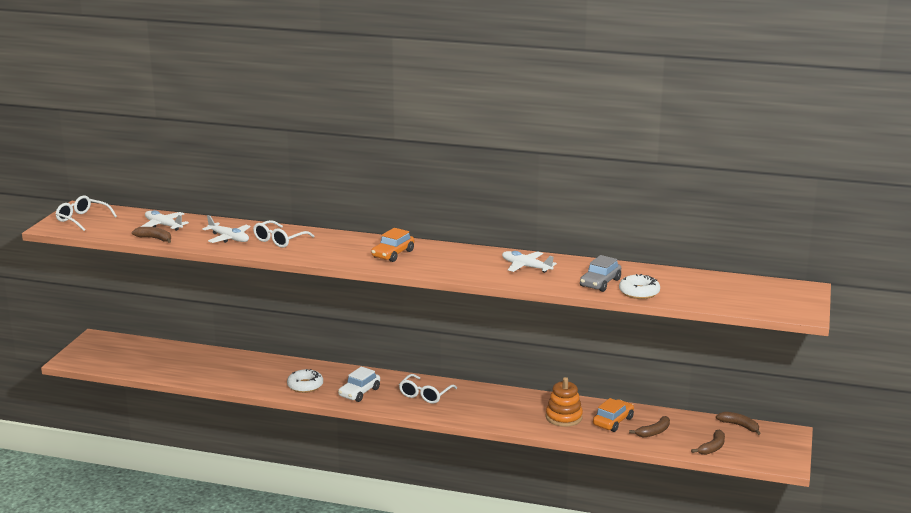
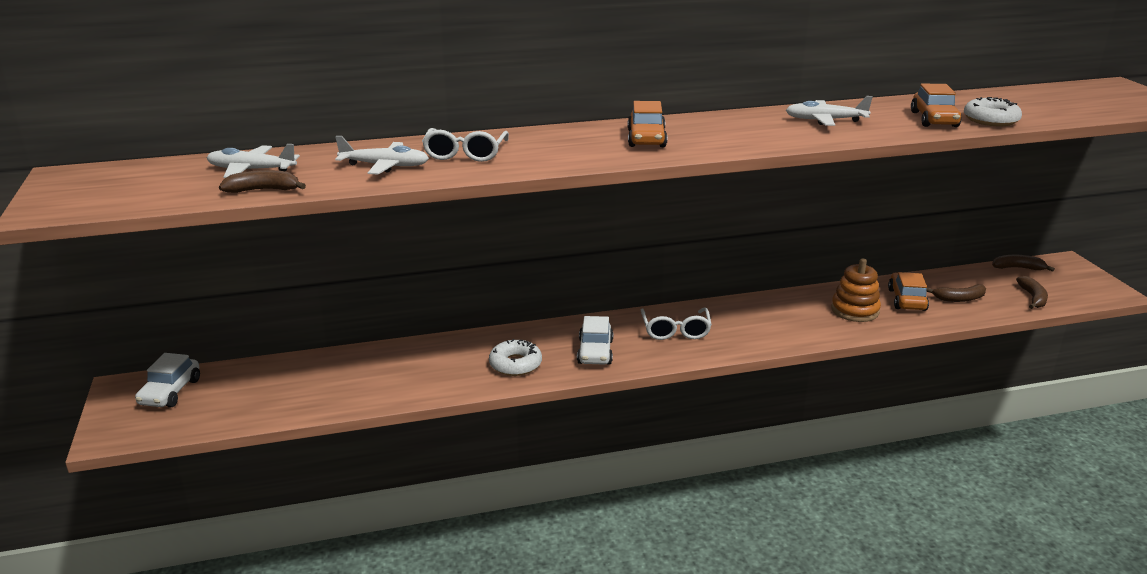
camera: 30 degrees left, 5 degrees up
(82, 219) = (91, 189): white glasses -> none
(115, 347) = (170, 392): none -> white car
(600, 283) = (934, 119): grey car -> orange car
(654, 432) = (959, 299): brown banana -> brown banana turned 60 degrees clockwise

